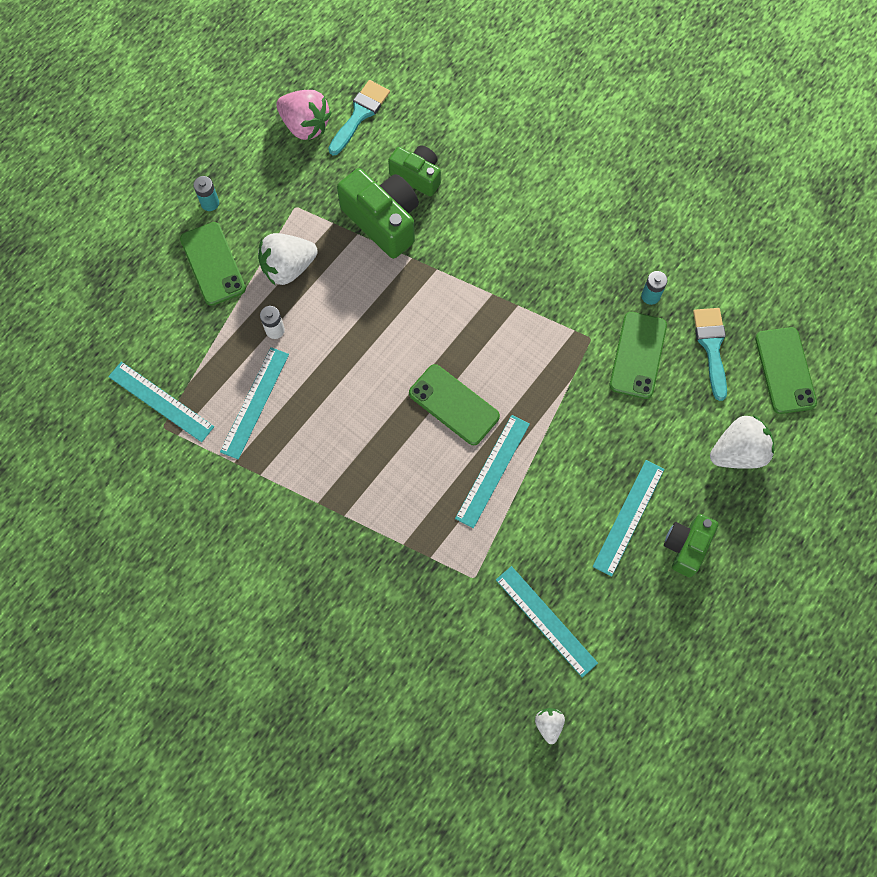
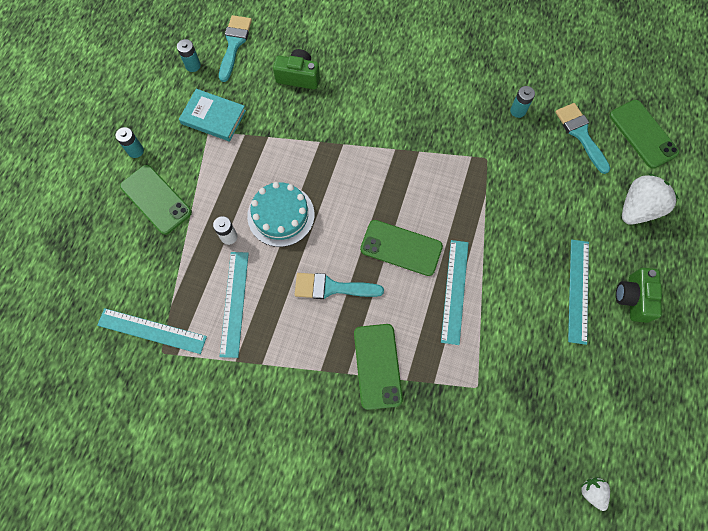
camera: 20 degrees left, 0 degrees up
(288, 268) = (221, 182): white strawberry -> none
(305, 125) = (193, 65): pink strawberry -> turquoise battery
(306, 192) = (213, 117): none -> turquoise book
(338, 325) = (281, 215): none -> turquoise cake
(362, 421) = (331, 287): none -> turquoise brush
(383, 221) = (285, 120): green camera -> none
(546, 621) = (551, 402): turquoise ruler -> none
(638, 355) = (528, 159): green phone -> green phone (377, 366)

